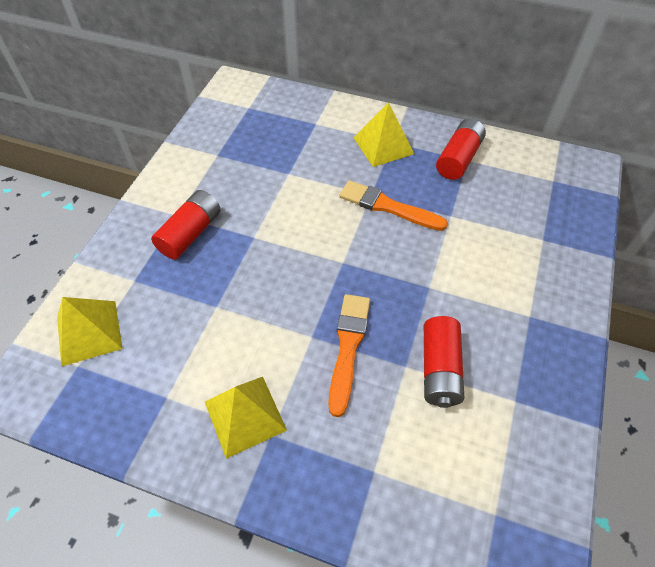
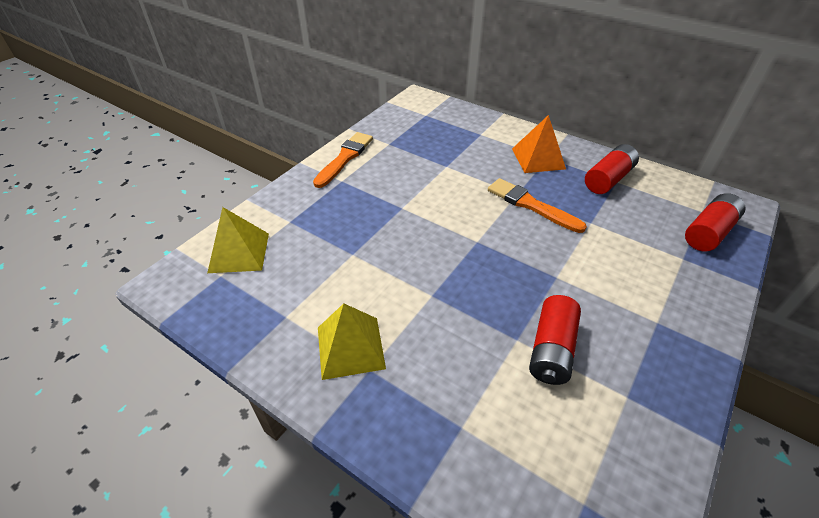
camera: 15 degrees right, 10 degrees down
(190, 233) = (348, 195): red battery -> red battery (709, 232)
(348, 347) = (464, 311): orange brush -> orange brush (345, 158)
(383, 145) = (538, 158): yellow pyramid -> orange pyramid

